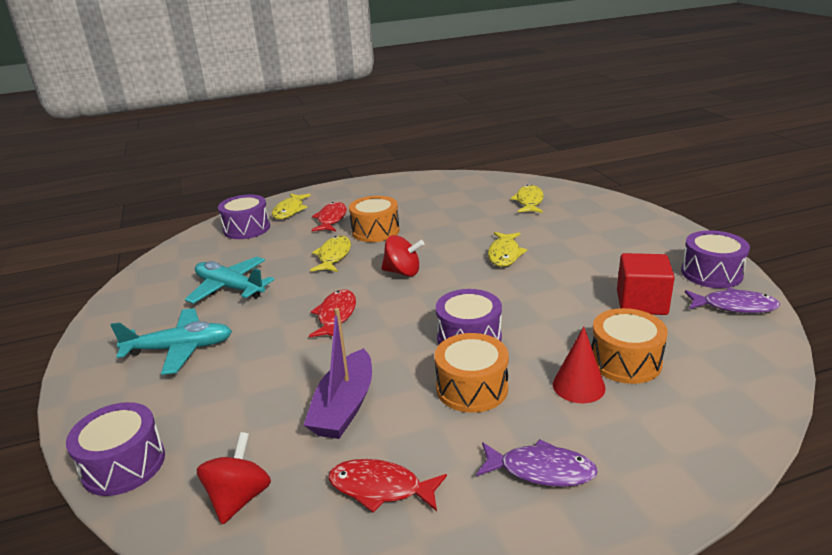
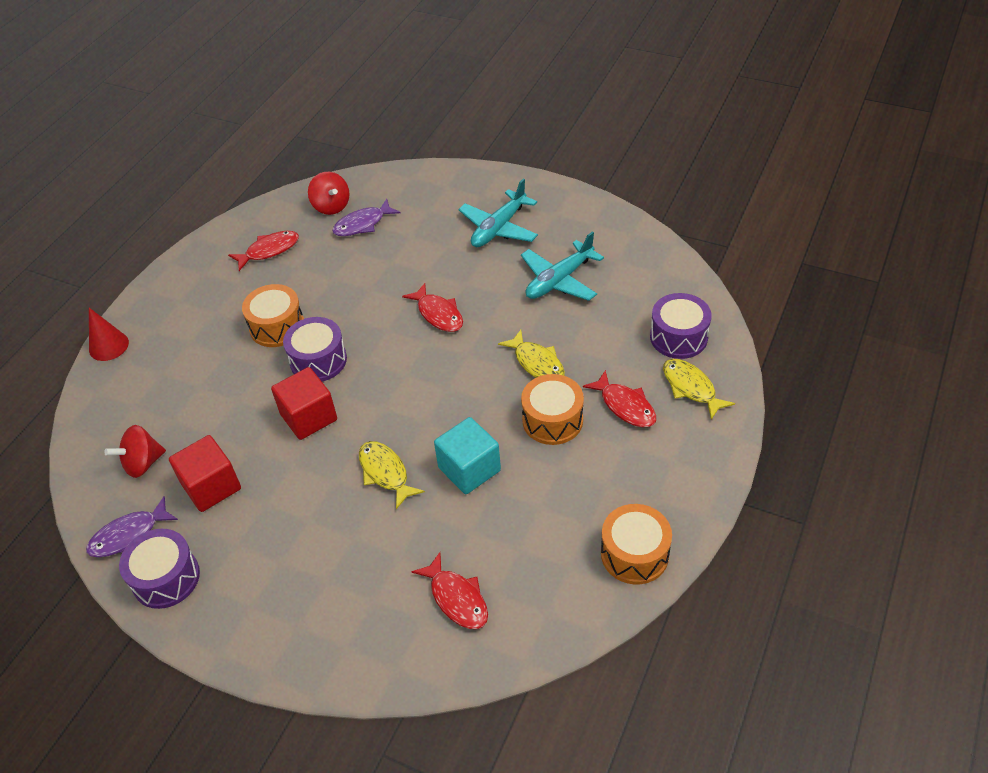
camera: 135 degrees right, 20 degrees up
(123, 464) = (410, 179): purple drum -> none
(230, 288) = (559, 280): turquoise plane -> turquoise plane turned 150 degrees clockwise
(344, 406) = (340, 268): purple boat -> none
(403, 272) = (449, 387): red spinning top -> red spinning top (143, 463)
(453, 234) = (469, 469): none -> turquoise cube
(521, 305) = (309, 417): none -> red cube
(529, 201) = (457, 598): yellow fish -> red fish
(541, 470) = (195, 308): purple fish -> purple fish (362, 224)
(578, 386) = (210, 372): red cone -> red cone (108, 346)
(625, 361) = (190, 412): orange drum -> orange drum (634, 554)

